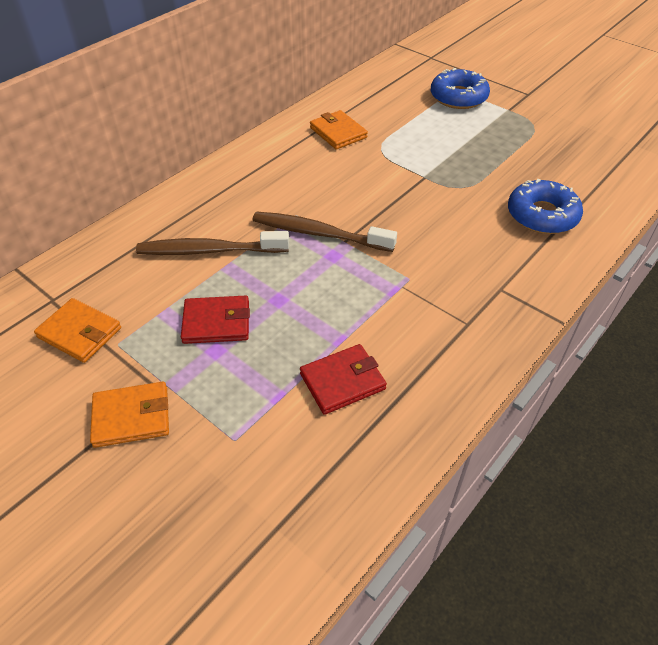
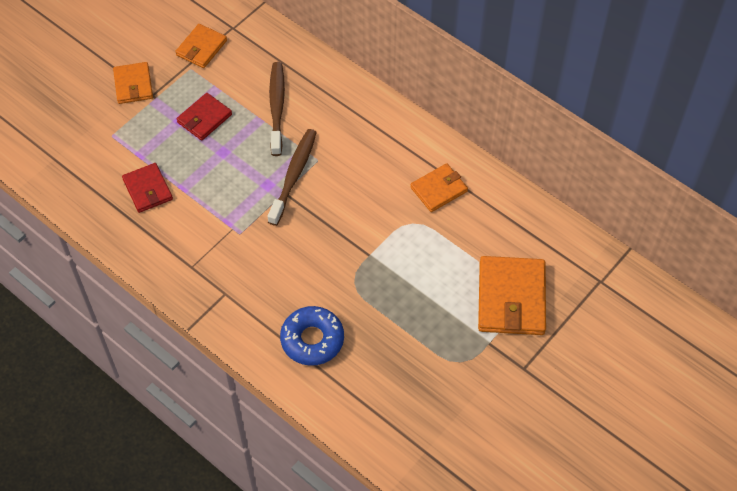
camera: 90 degrees right, 10 degrees up
(216, 322) = (204, 118): red wallet -> red wallet turned 45 degrees clockwise
(458, 97) = (511, 298): blue donut -> orange wallet

